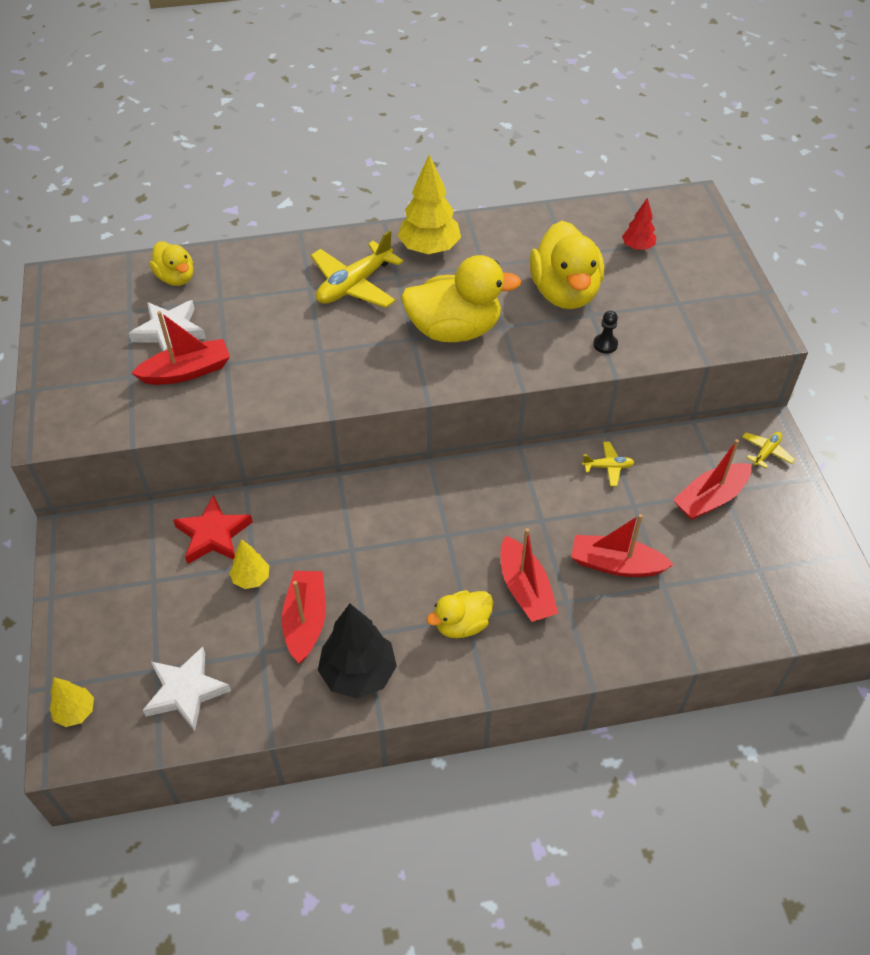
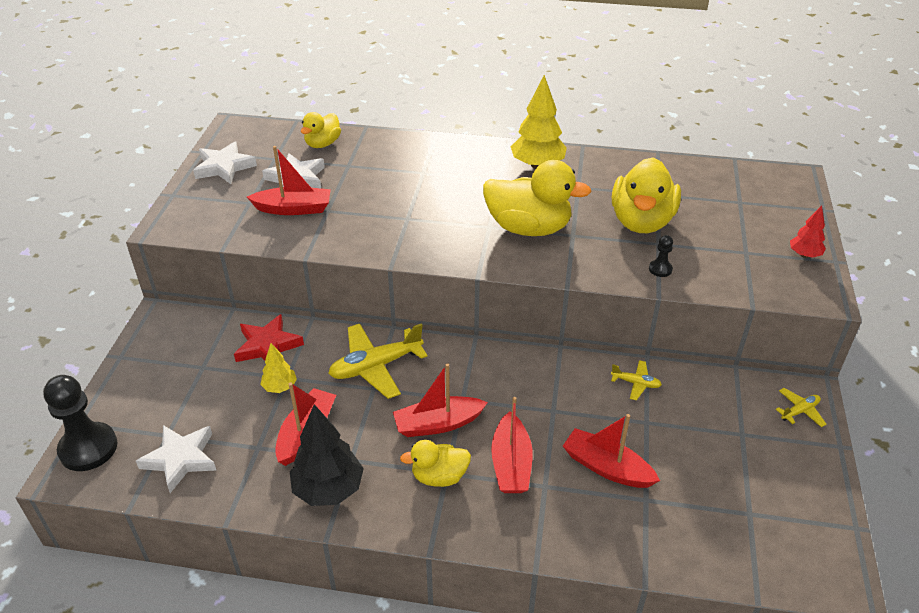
camera: 20 degrees right, 10 degrees down
(75, 337) = (224, 167): none -> white star
(76, 712) = (88, 448): yellow tree -> black pawn
(176, 278) = (322, 144): yellow duck -> yellow duck turned 45 degrees clockwise
(354, 285) = (460, 178): yellow plane -> yellow plane (375, 366)
(637, 247) = (726, 201): red tree -> red tree (804, 255)
(710, 498) = (725, 436): red boat -> red boat (438, 424)

